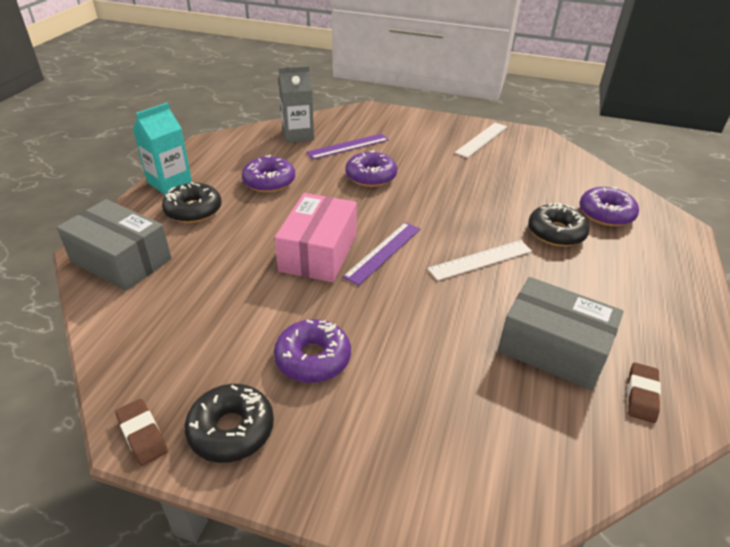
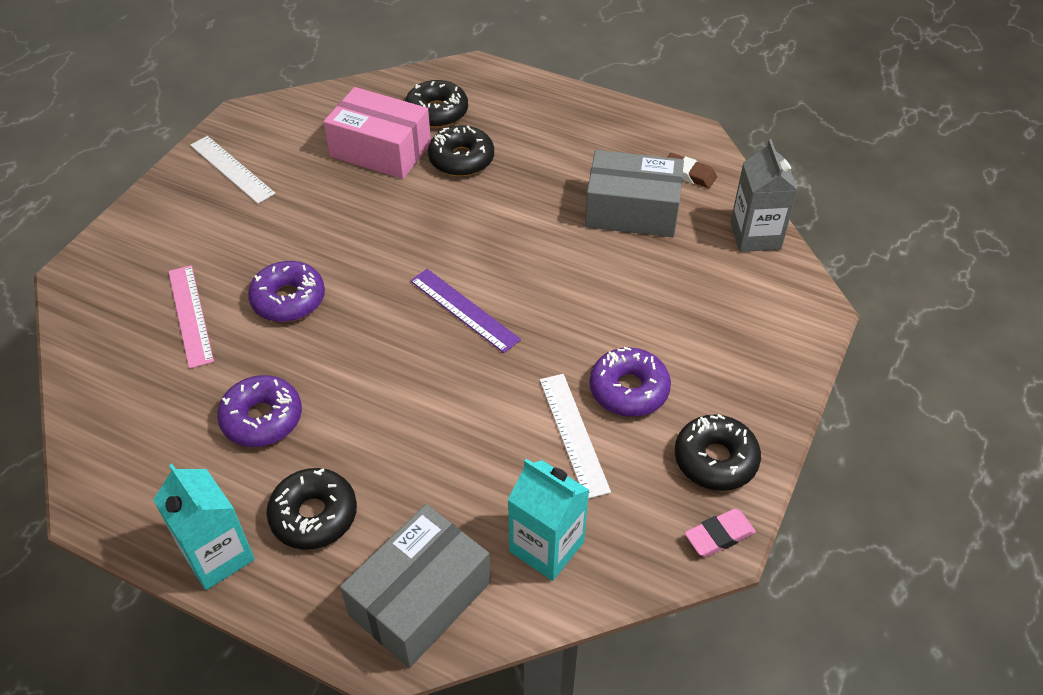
camera: 80 degrees left, 10 degrees up
(142, 434) = (719, 535): brown eraser -> pink eraser
(151, 317) = (546, 547): none -> turquoise carton
(298, 135) = (125, 375): grey carton -> grey carton (755, 236)
(318, 252) = (451, 372): pink box -> pink box (380, 150)
(348, 146) = (190, 315): purple ruler -> pink ruler
(480, 260) = (495, 230): white ruler -> white ruler (573, 434)
(553, 348) = (632, 211): grey box -> grey box turned 60 degrees clockwise
(606, 214) = (437, 112): purple donut -> black donut

